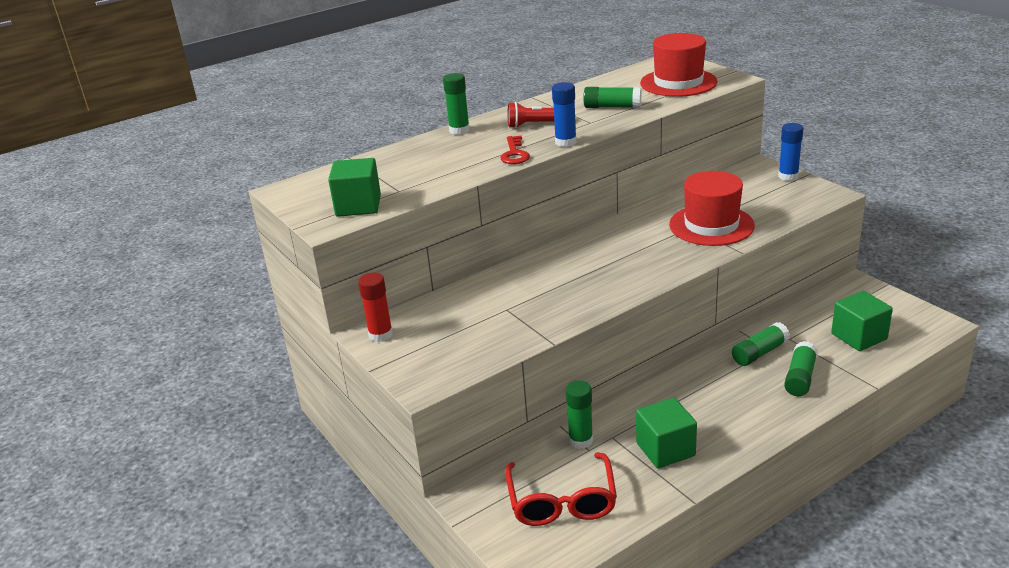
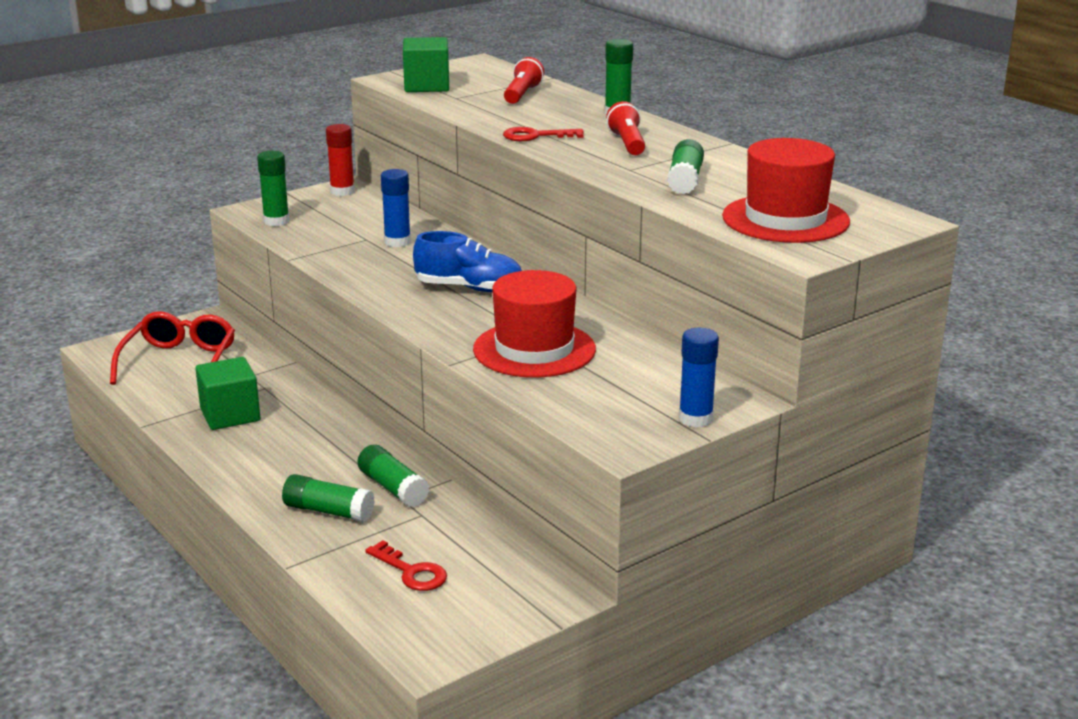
camera: 85 degrees right, 5 degrees down
(398, 165) = (522, 94): none -> red flashlight
(562, 501) = (179, 361): red glasses -> red glasses turned 105 degrees clockwise
(565, 142) = (564, 157): blue glue stick -> blue glue stick (397, 242)
(580, 440) = (266, 371): green glue stick -> green glue stick (276, 221)
(611, 254) = (469, 288): none -> blue shoe
(859, 336) = (411, 572): green cube -> red key

